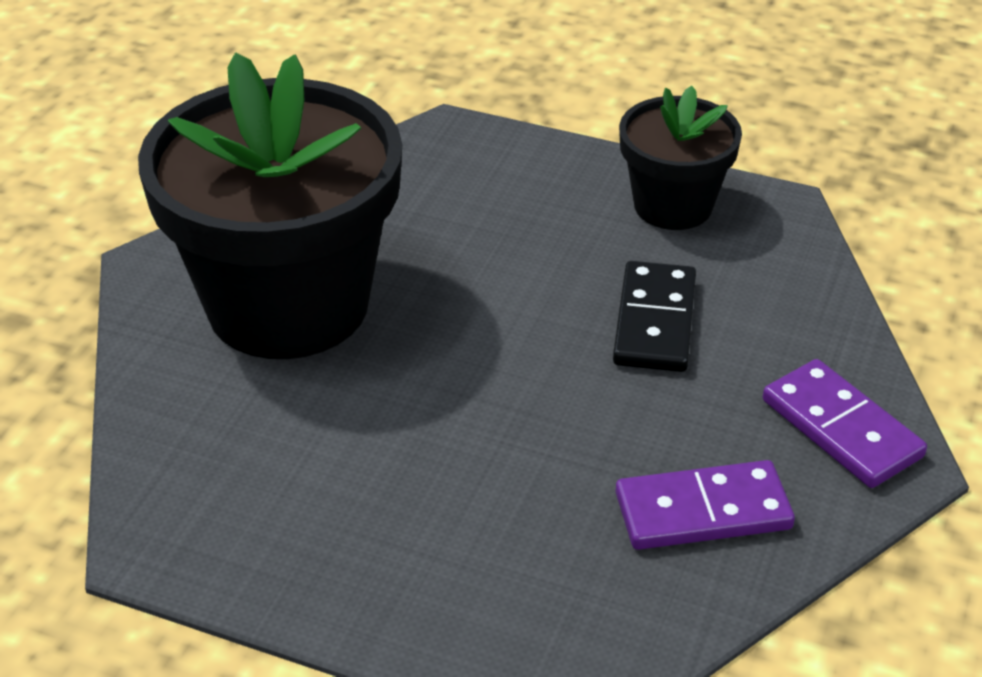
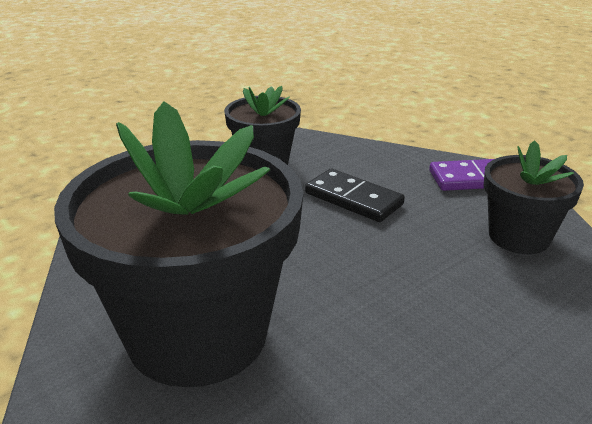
camera: 60 degrees left, 10 degrees down
(703, 511) = (519, 237): purple domino -> black flower pot

